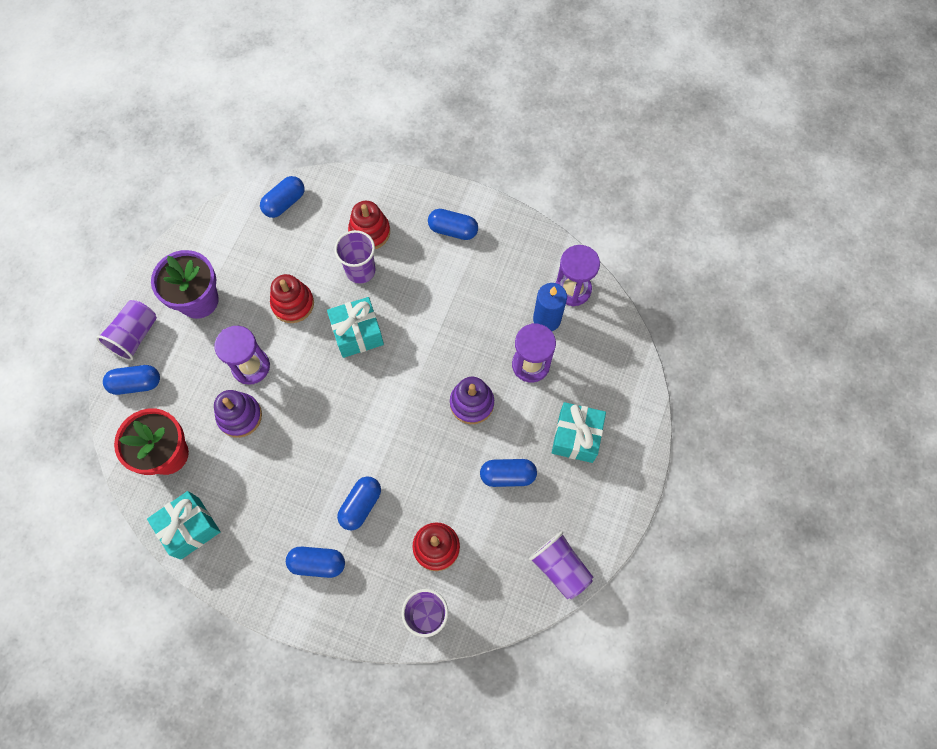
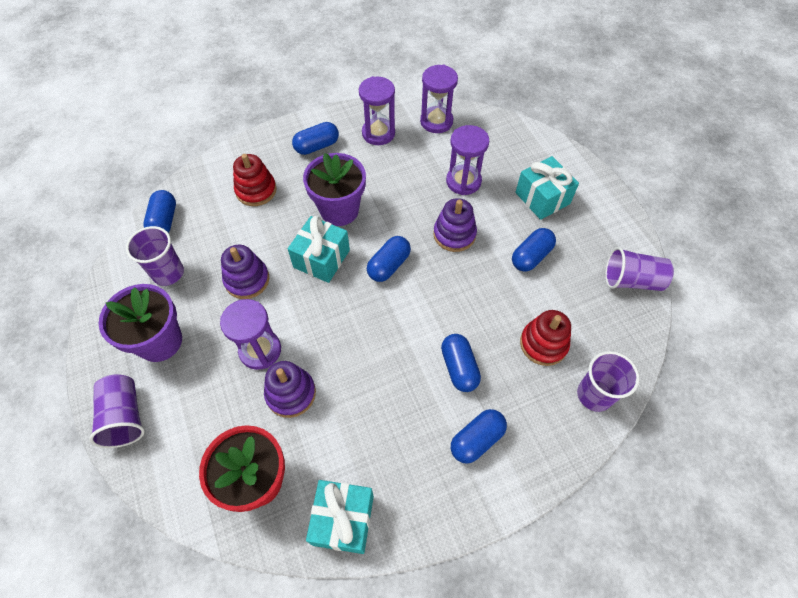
camera: 45 degrees left, 10 degrees down
(136, 383) = (166, 452): blue capsule -> blue capsule (389, 265)
(293, 304) = (247, 280): red stacking toy -> purple stacking toy
(360, 270) = (277, 218): purple cup -> purple cup (168, 273)
(411, 304) = (339, 210): none -> purple flower pot
(513, 259) = (378, 133): none -> purple hourglass
(547, 319) = (441, 149): blue candle -> none

